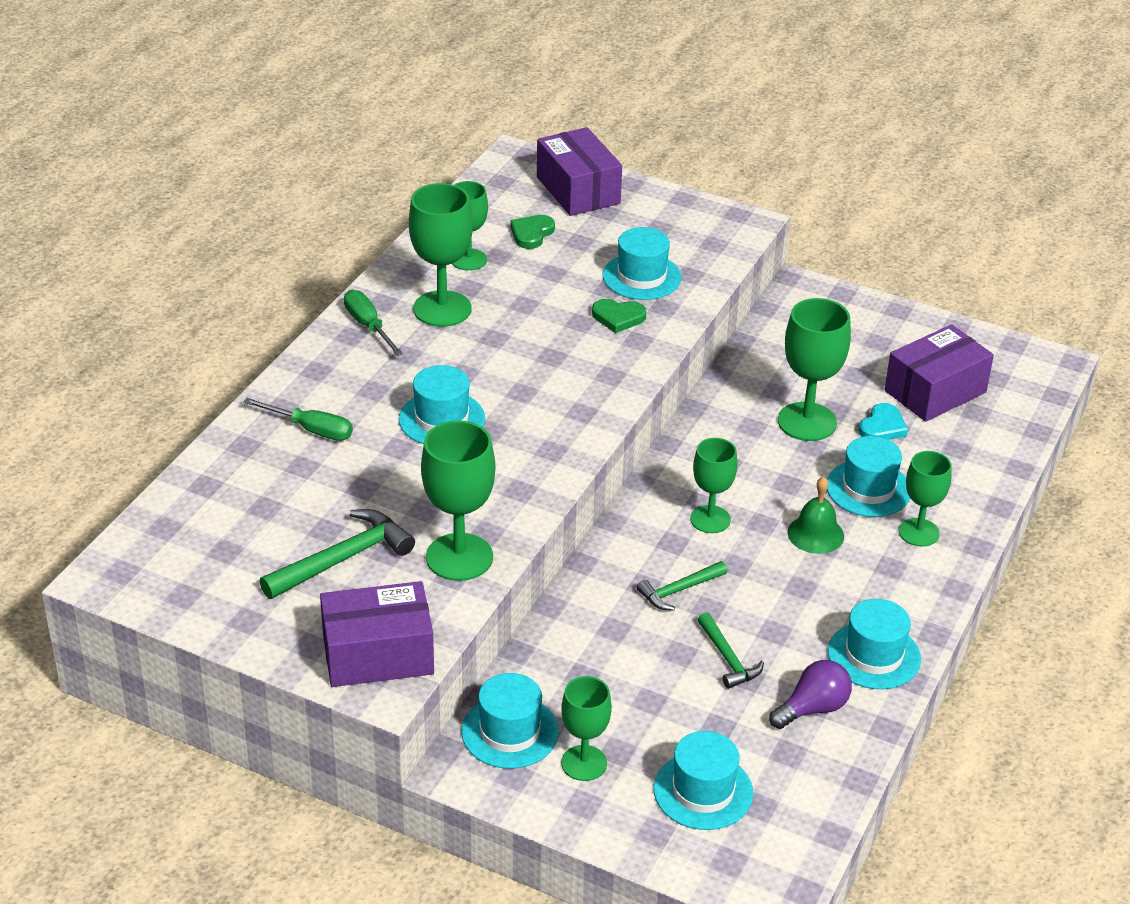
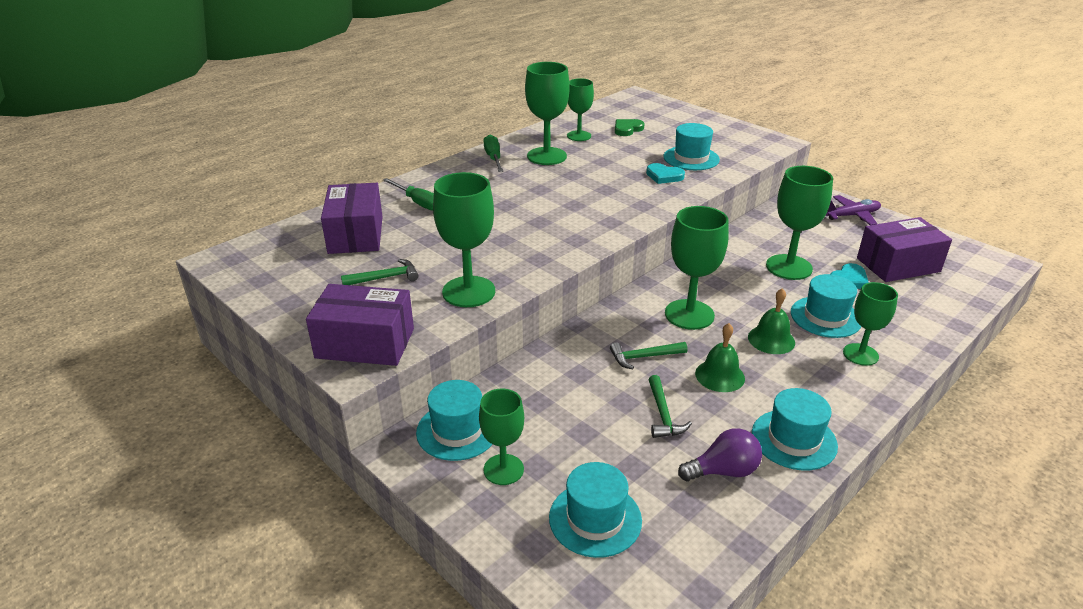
camera: 20 degrees right, 5 degrees down
(343, 559) = (385, 278): green hammer -> green hammer, size x0.61
(441, 419) = (509, 211): turquoise hat -> none
(578, 190) = (669, 114): purple box -> purple box (356, 234)
(618, 317) = (664, 176): green heart -> turquoise heart
(710, 519) = (689, 314): green goblet -> green goblet, size x1.55
(773, 595) = (720, 375): none -> green bell
(863, 319) = (851, 215): none -> purple plane

